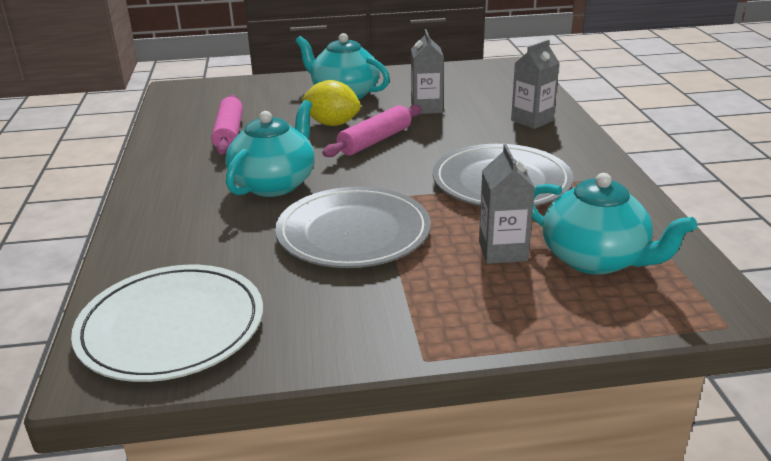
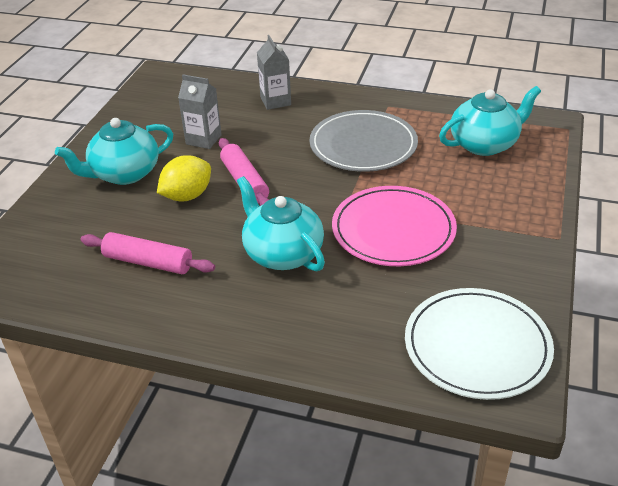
camera: 65 degrees left, 10 degrees up
(353, 233) = (393, 230): grey plate -> pink plate
(502, 251) = (456, 174): grey carton -> none

